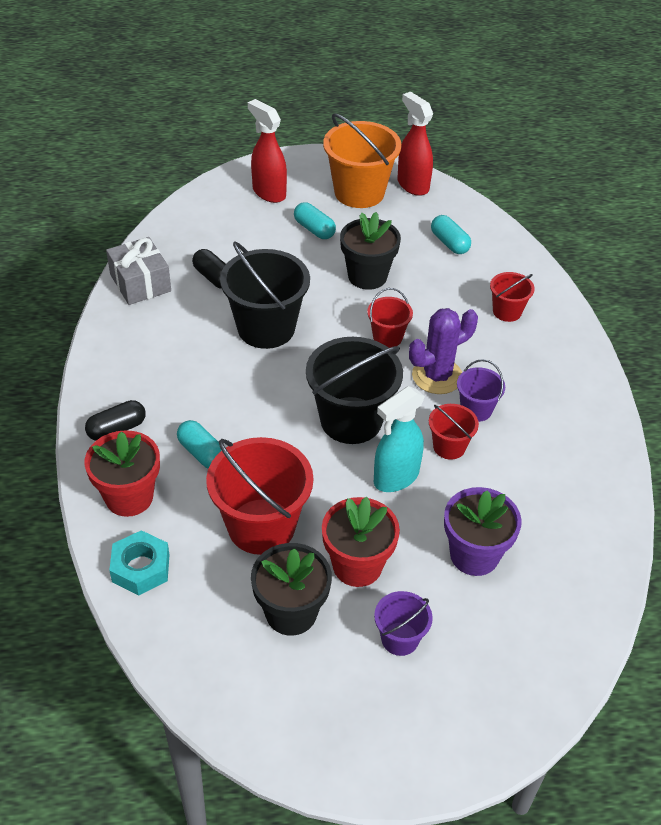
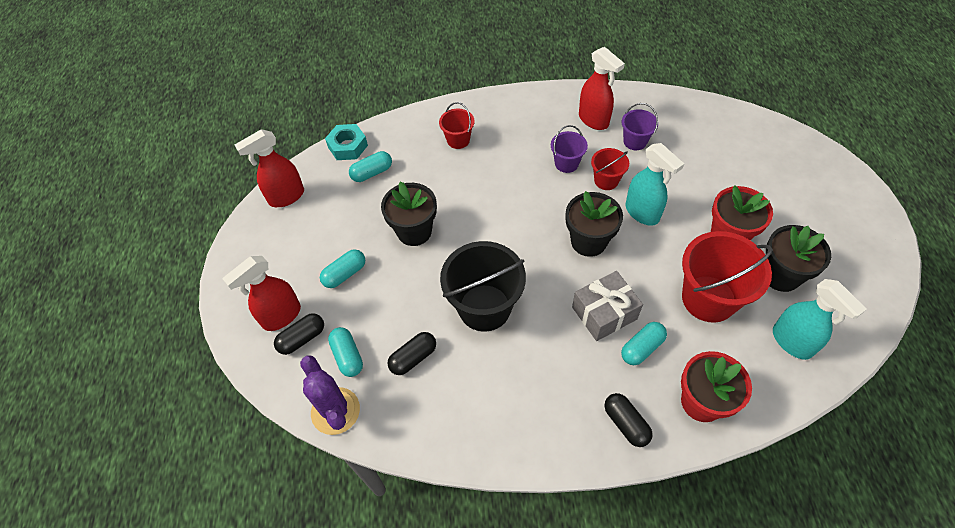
camera: 85 degrees left, 10 degrees up
(140, 283) = (420, 428): grey gift -> grey gift (604, 313)
(141, 568) = (771, 383): turquoise nut -> turquoise nut (348, 146)
(191, 602) = (792, 342): none -> turquoise spray bottle
(221, 235) = (347, 356): none -> turquoise capsule
(243, 207) = (302, 338): none -> black capsule
(351, 420) = (588, 241): black bucket -> black flower pot
(359, 192) = (291, 238): orange bucket -> none
(387, 337) = (491, 217): red bucket -> none
(400, 639) = (781, 212): purple bucket -> purple bucket (635, 141)
(437, 376) = (533, 185): purple cactus -> purple cactus (335, 411)
(474, 555) = (701, 170): purple flower pot -> none
(559, 444) = (594, 120): none -> red spray bottle

